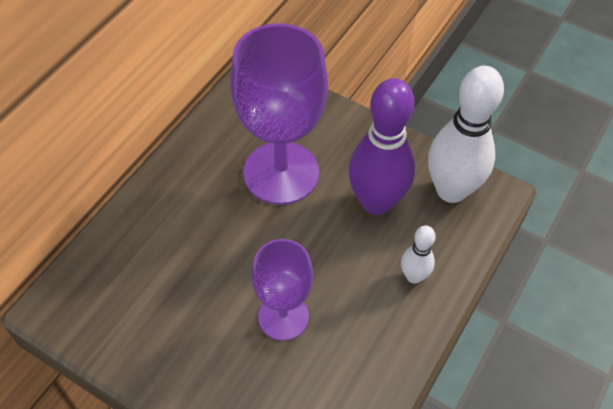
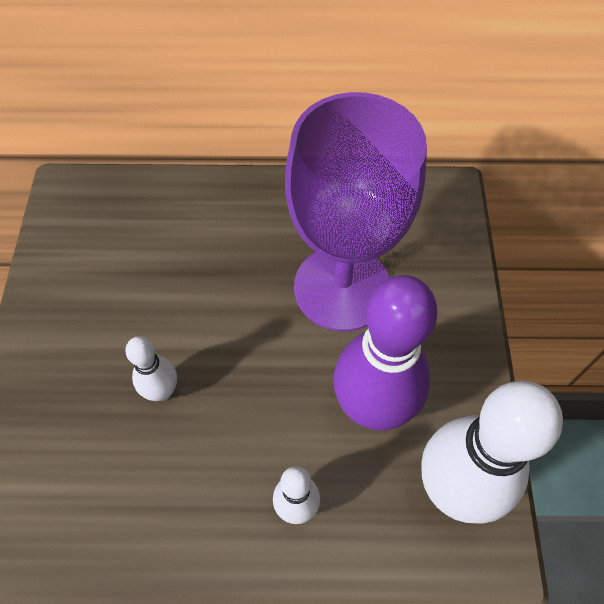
camera: 60 degrees right, 5 degrees up
(283, 317) = (162, 391): purple goblet -> white bowling pin

